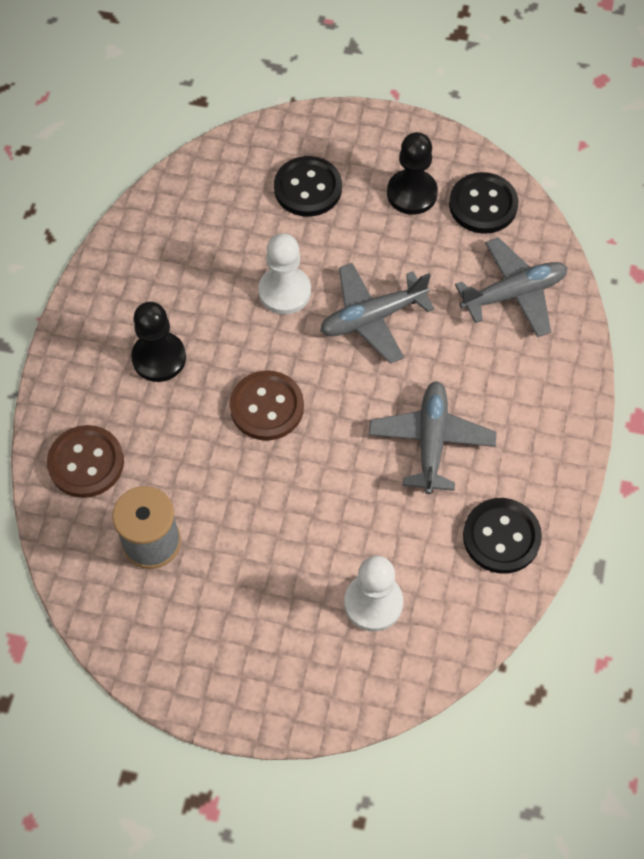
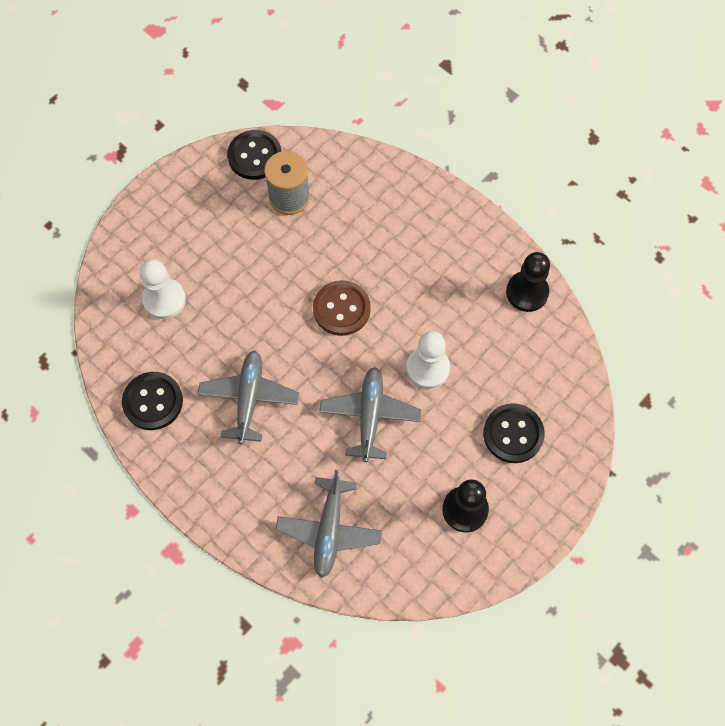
camera: 120 degrees right, 5 degrees up
(86, 463) = (368, 185): brown button -> none
(159, 358) = (421, 262): black pawn -> black pawn (527, 292)
(431, 441) = (249, 399): grey plane -> grey plane turned 120 degrees counterclockwise
(483, 205) = (423, 559): black button -> black button (255, 156)

